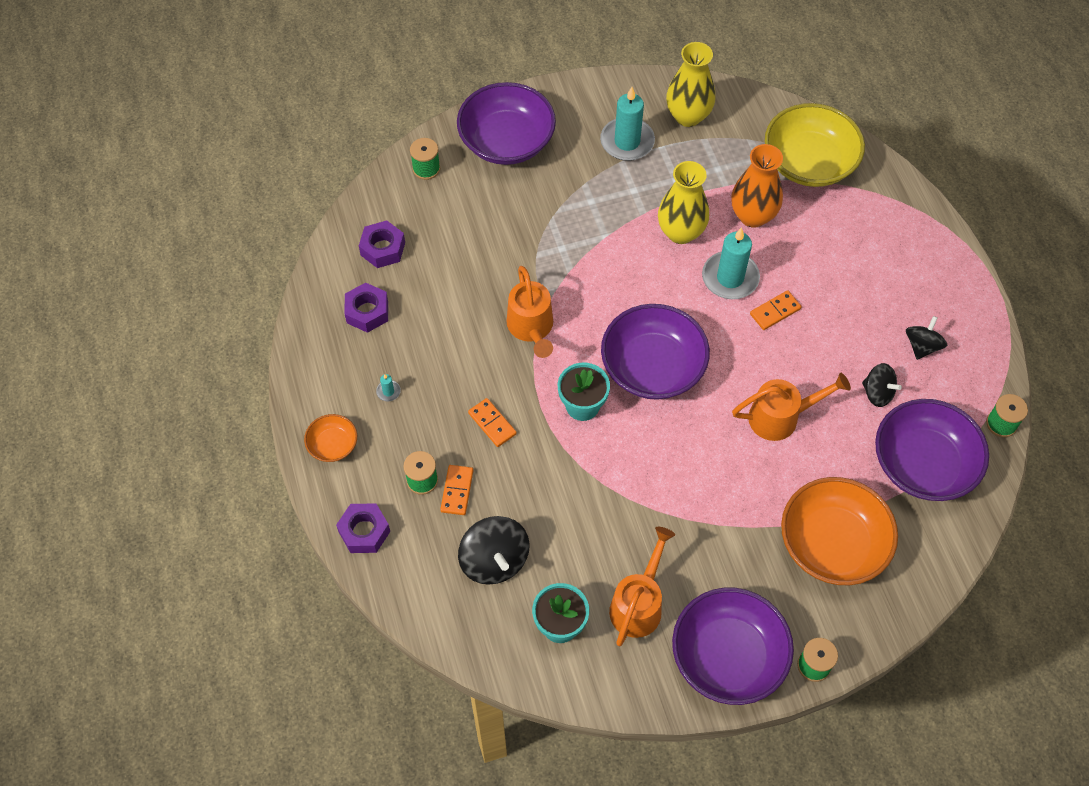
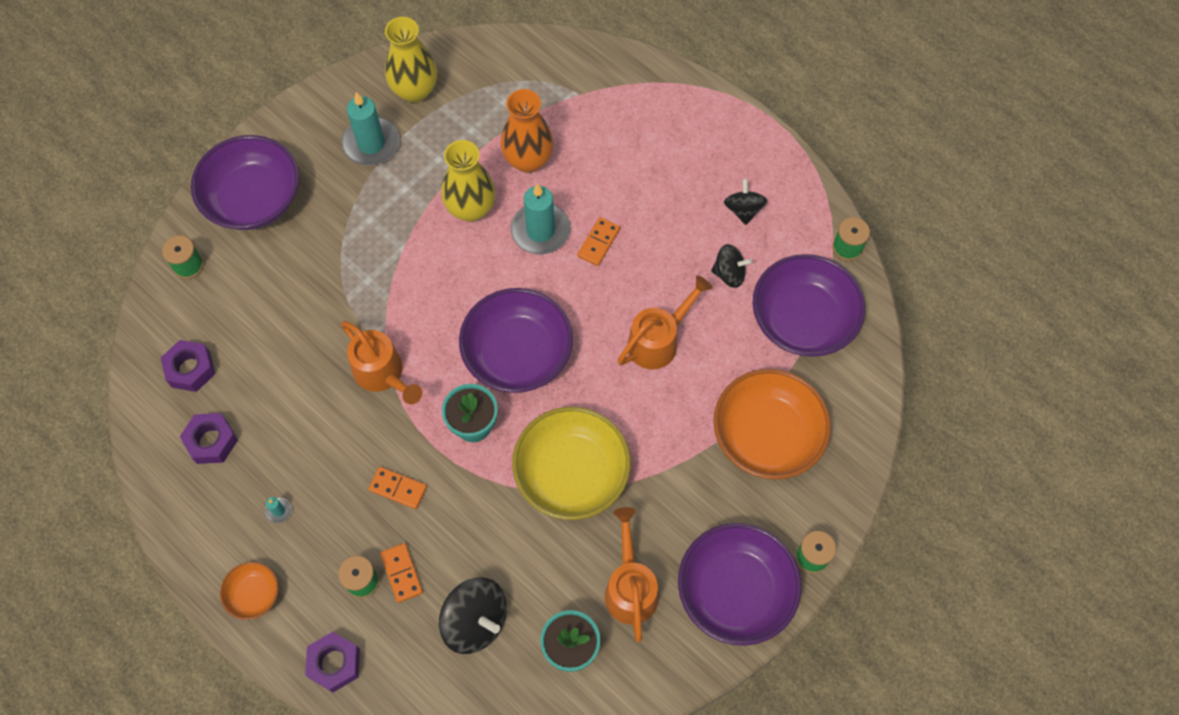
camera: 30 degrees left, 5 degrees up
(809, 162) = (551, 84): yellow bowl -> yellow bowl (572, 473)

